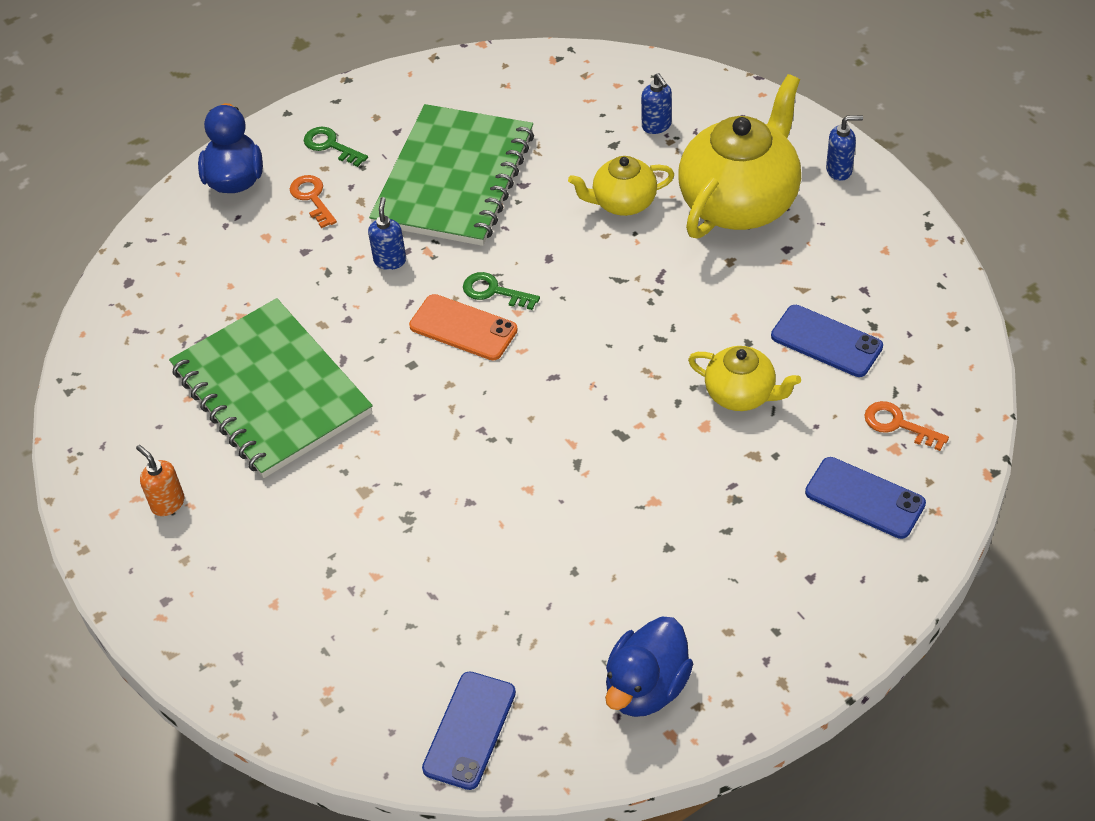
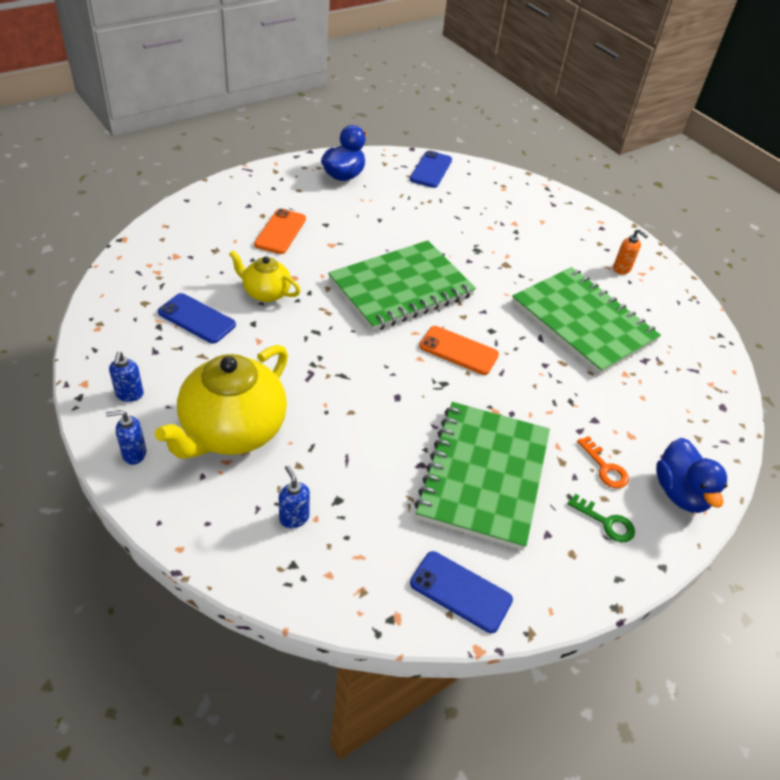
camera: 170 degrees right, 5 degrees down
(390, 260) = (524, 406): blue soap dispenser -> blue soap dispenser (129, 394)
(494, 291) = (438, 374): green key -> none
(539, 424) = (401, 288): none -> green notebook
(623, 202) = (334, 439): yellow teapot -> none
(742, 519) = (280, 232): none -> orange phone
(865, 498) = (204, 234): blue phone -> blue phone (460, 592)
(898, 425) = (168, 267): orange key -> none

